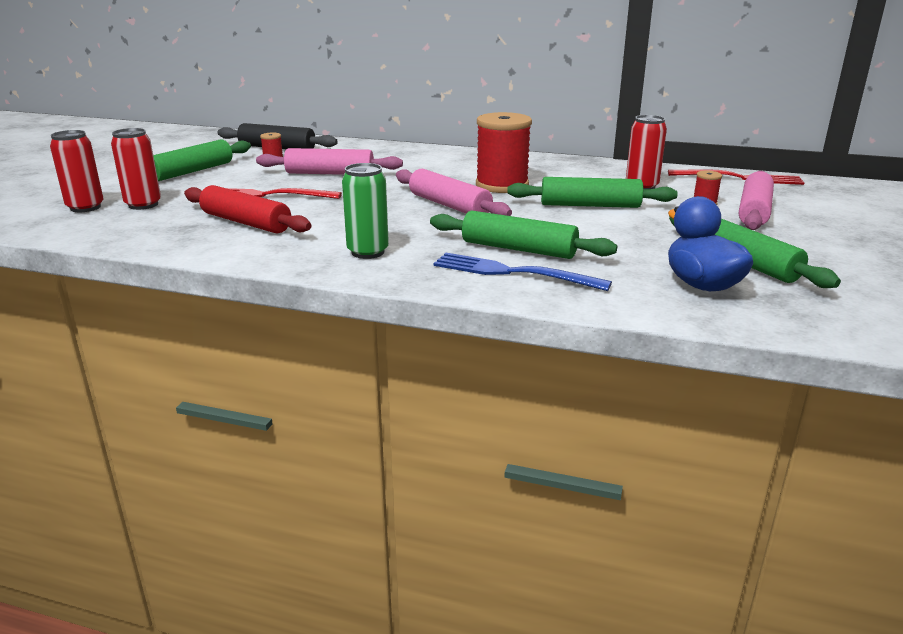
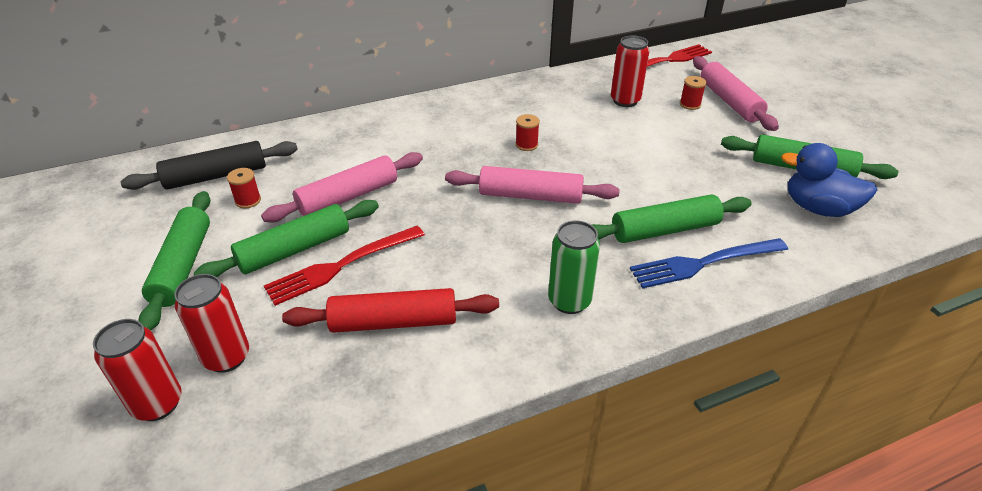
camera: 40 degrees left, 15 degrees up
(502, 185) = (526, 145): red spool -> red spool, size x0.42
(590, 205) = (627, 143): green rolling pin -> green rolling pin (294, 249)

